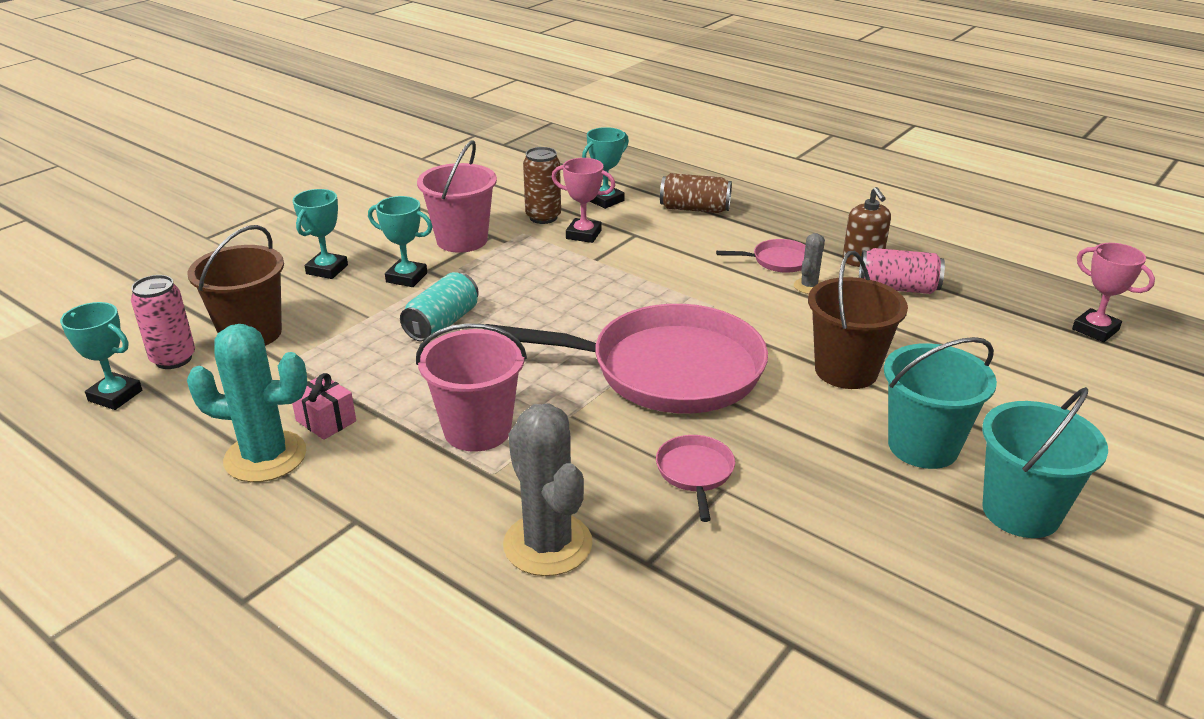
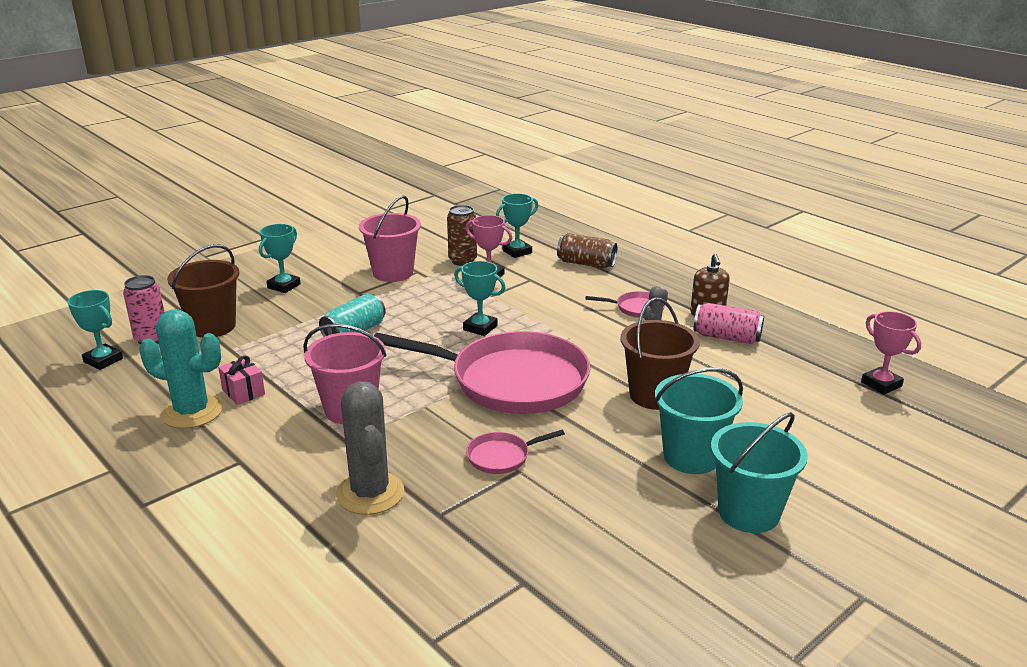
camera: 10 degrees right, 5 degrees down
(406, 277) = (340, 297): turquoise trophy -> turquoise trophy (480, 328)
(695, 473) = (502, 456): pink pan -> pink pan turned 120 degrees counterclockwise

